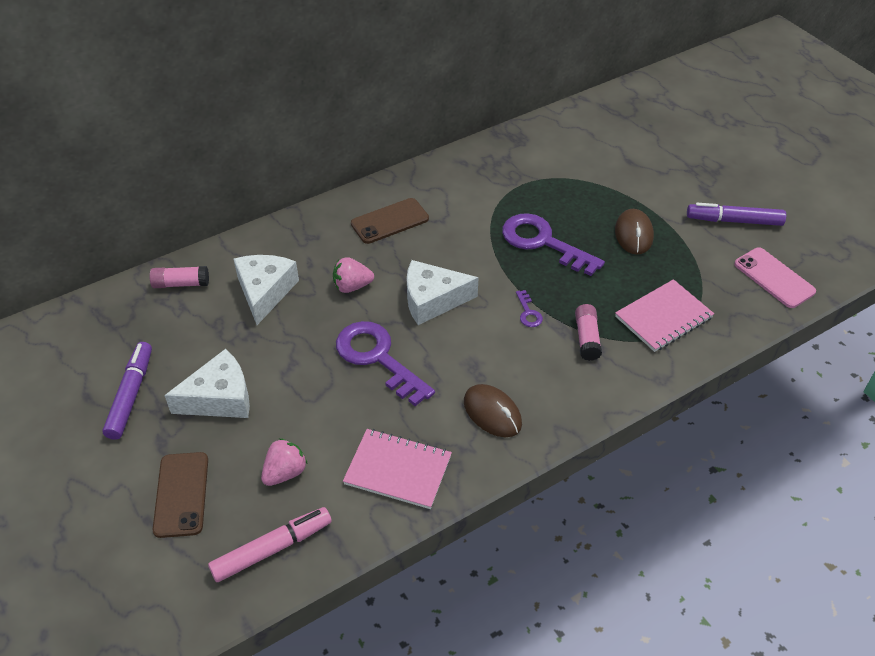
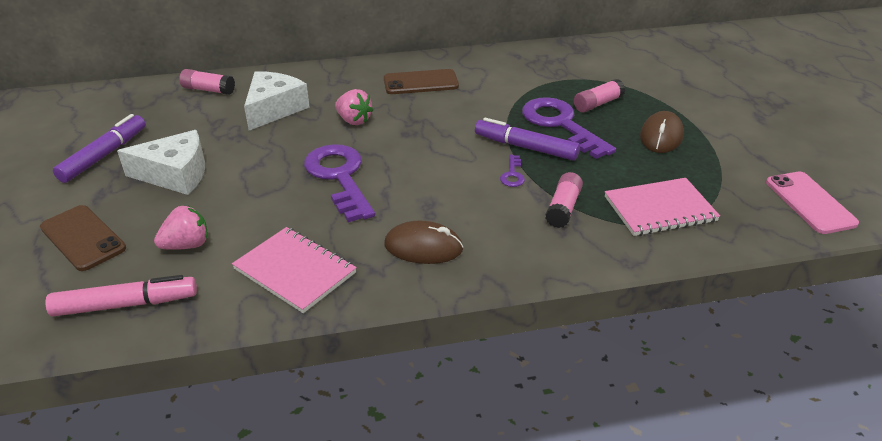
camera: 20 degrees right, 10 degrees down
(181, 494) = (83, 238): brown phone -> brown phone turned 60 degrees counterclockwise
(352, 286) = (354, 120): pink strawberry -> pink strawberry turned 150 degrees counterclockwise
(432, 300) = (422, 145): white cheese -> none
(492, 413) = (423, 247): brown mouse -> brown mouse turned 60 degrees counterclockwise
(564, 208) = (598, 104): none -> pink glue stick
(734, 221) = (782, 146): purple marker -> purple marker (525, 147)

